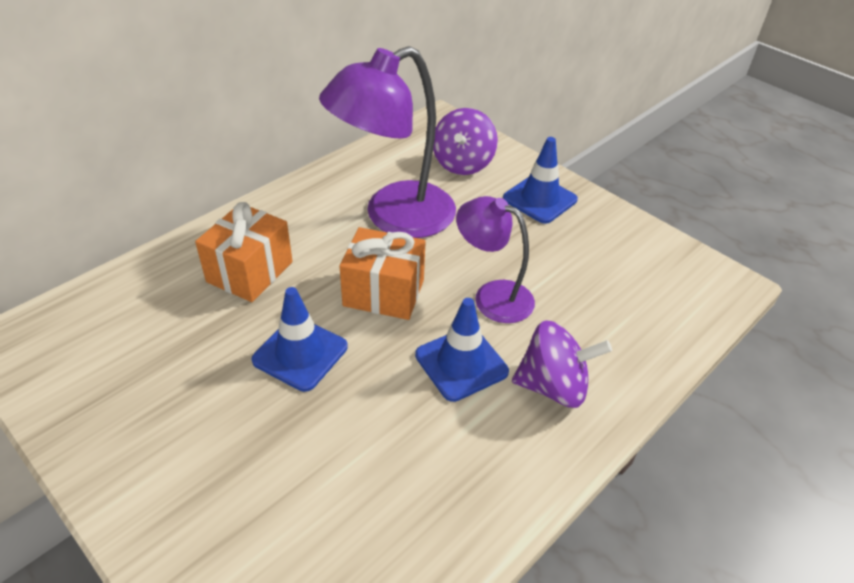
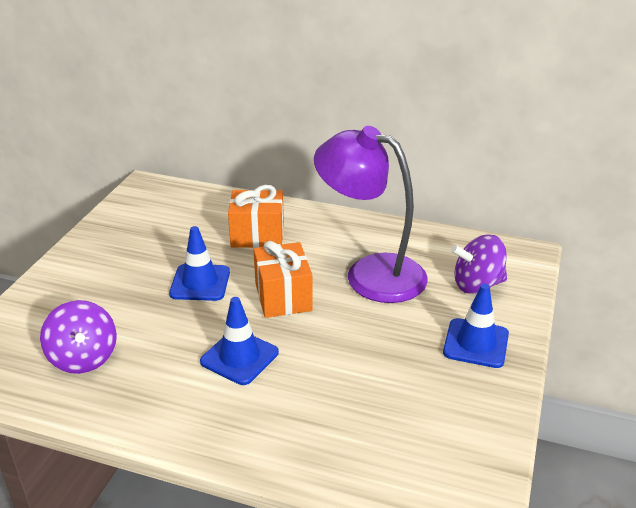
camera: 65 degrees right, 10 degrees down
(492, 296) = (323, 352): purple lamp -> none
(553, 386) = (248, 413): purple spinning top -> purple spinning top (84, 358)

